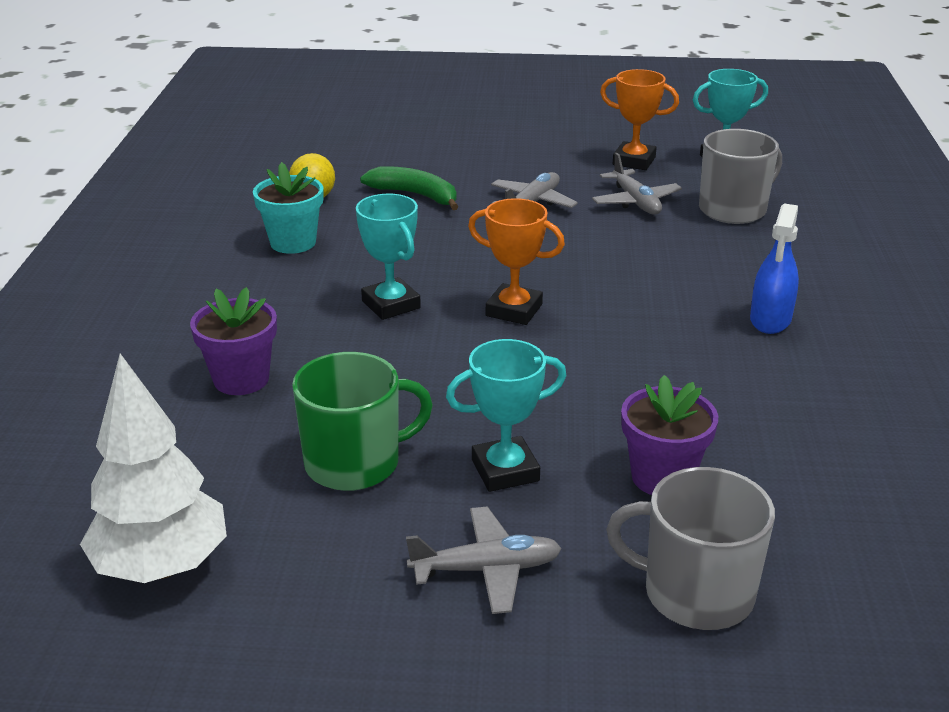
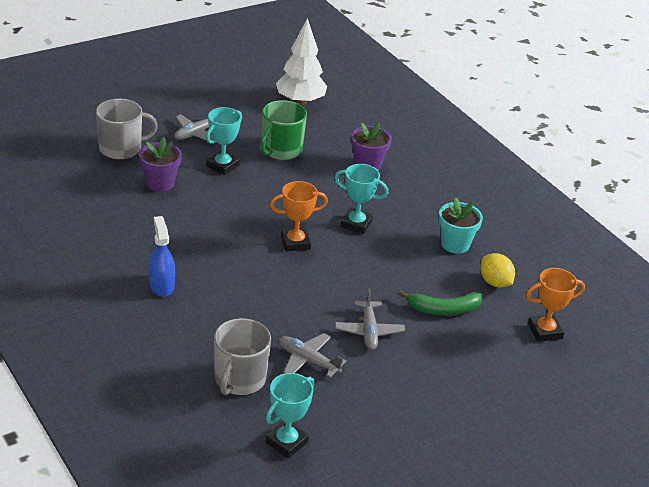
camera: 140 degrees right, 5 degrees up
(634, 161) = (348, 411): orange trophy -> orange trophy (545, 331)

